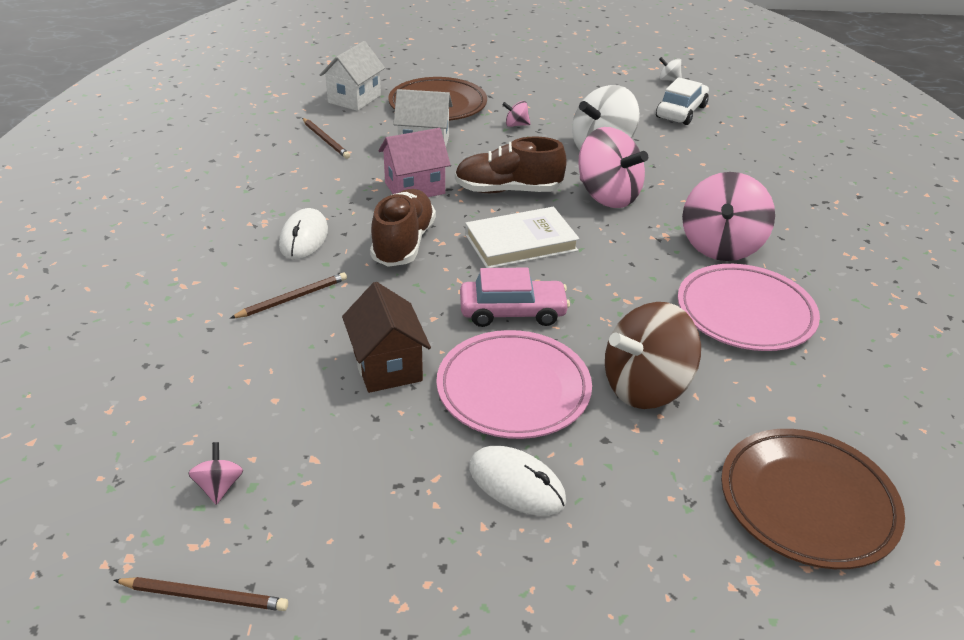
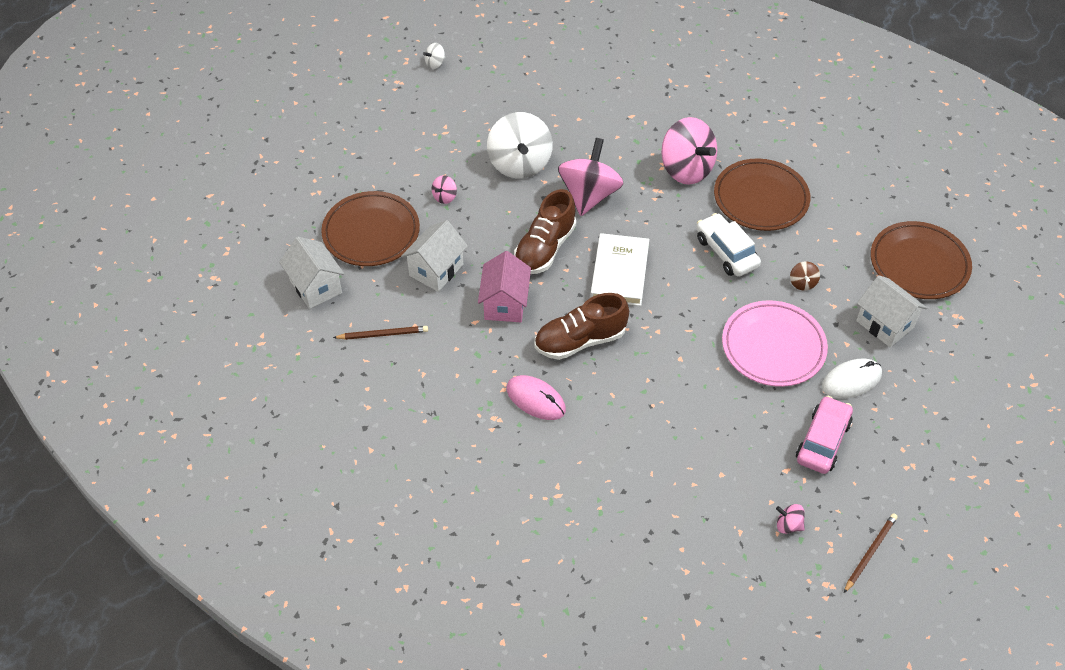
camera: 60 degrees left, 15 degrees up
(292, 298) = (613, 431): brown pencil -> none
(304, 238) = (536, 399): white mouse -> pink mouse
(387, 366) = (718, 402): brown house -> none
(403, 243) = (580, 340): brown shoe -> brown shoe turned 60 degrees counterclockwise
(512, 312) = (697, 313): pink car -> pink car (822, 441)
(607, 196) = (589, 195): pink spinning top -> pink spinning top turned 60 degrees counterclockwise
(645, 387) = (802, 283): brown spinning top -> brown spinning top, size x0.42
(652, 493) = (884, 324): none -> white house
(681, 112) = (494, 87): white car -> white car (726, 252)
(745, 313) = (760, 199): pink plate -> brown plate

